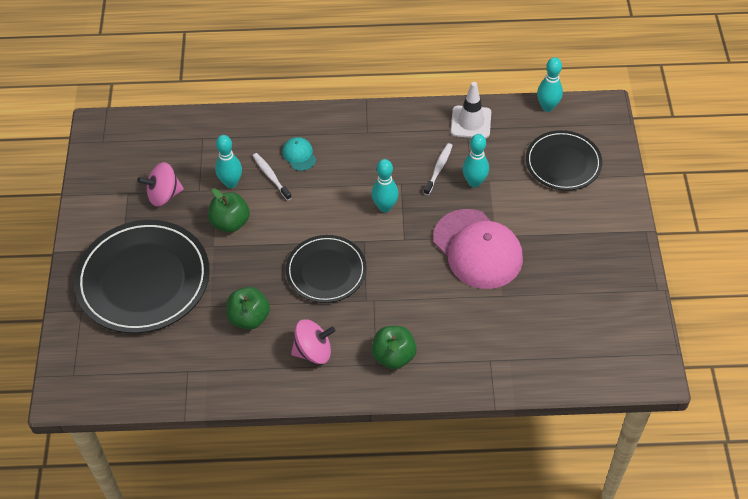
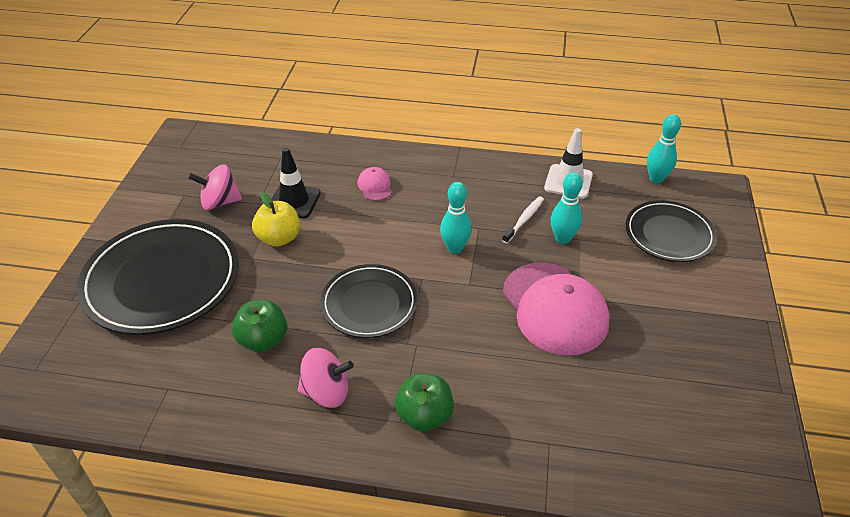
camera: 10 degrees right, 10 degrees down
(230, 223) = (279, 238): green apple -> yellow apple
(231, 183) = (294, 201): turquoise bowling pin -> black traffic cone
(271, 176) = (338, 201): white toothbrush -> none
(299, 155) = (375, 186): turquoise cap -> pink cap

